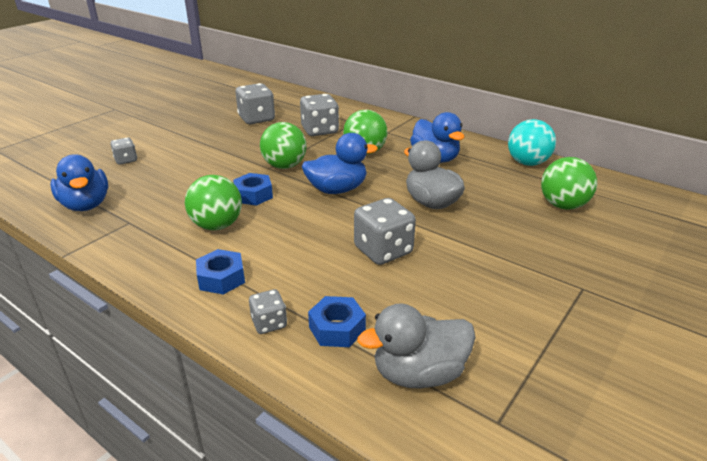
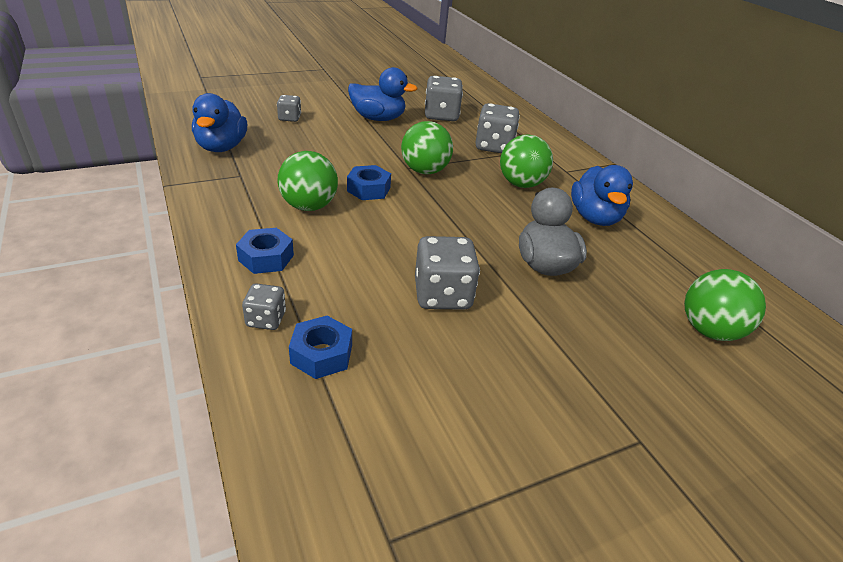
camera: 25 degrees right, 5 degrees up
(337, 189) = (455, 213): blue duck -> blue duck (378, 118)
(418, 373) = (356, 441): grey duck -> none
(527, 163) = (709, 262): turquoise ball -> none

